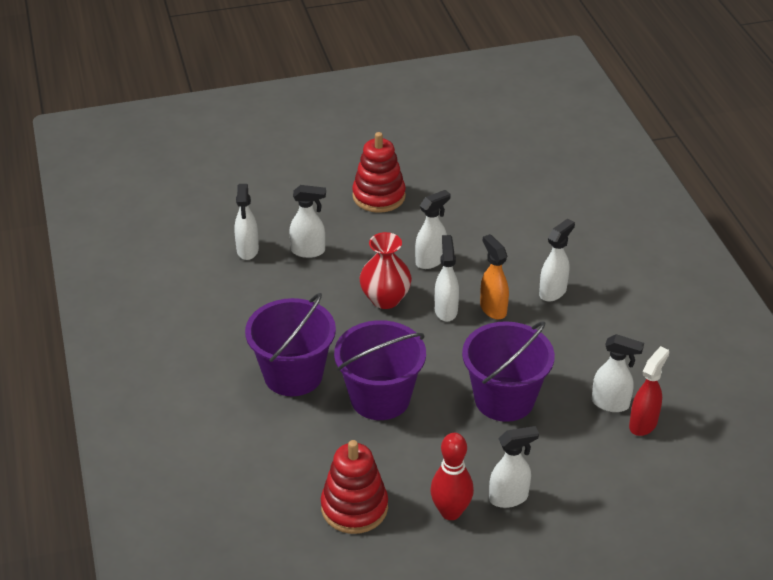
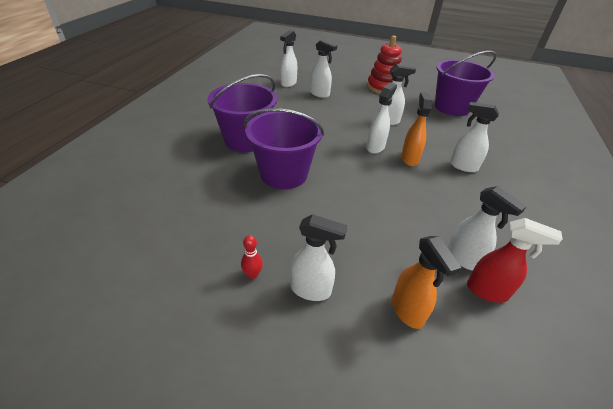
camera: 30 degrees right, 0 degrees up
(354, 507) = (189, 231): red stacking toy -> none
(385, 299) = (341, 128): red vase -> none
(450, 512) = (252, 274): red bowling pin -> red bowling pin, size x0.50
(504, 399) = (372, 214): purple bucket -> purple bucket (452, 107)
(553, 292) = (463, 166): white spray bottle -> white spray bottle turned 135 degrees counterclockwise
(593, 473) = (407, 311): none -> orange spray bottle
(643, 424) = (487, 291): red spray bottle -> red spray bottle turned 45 degrees clockwise

